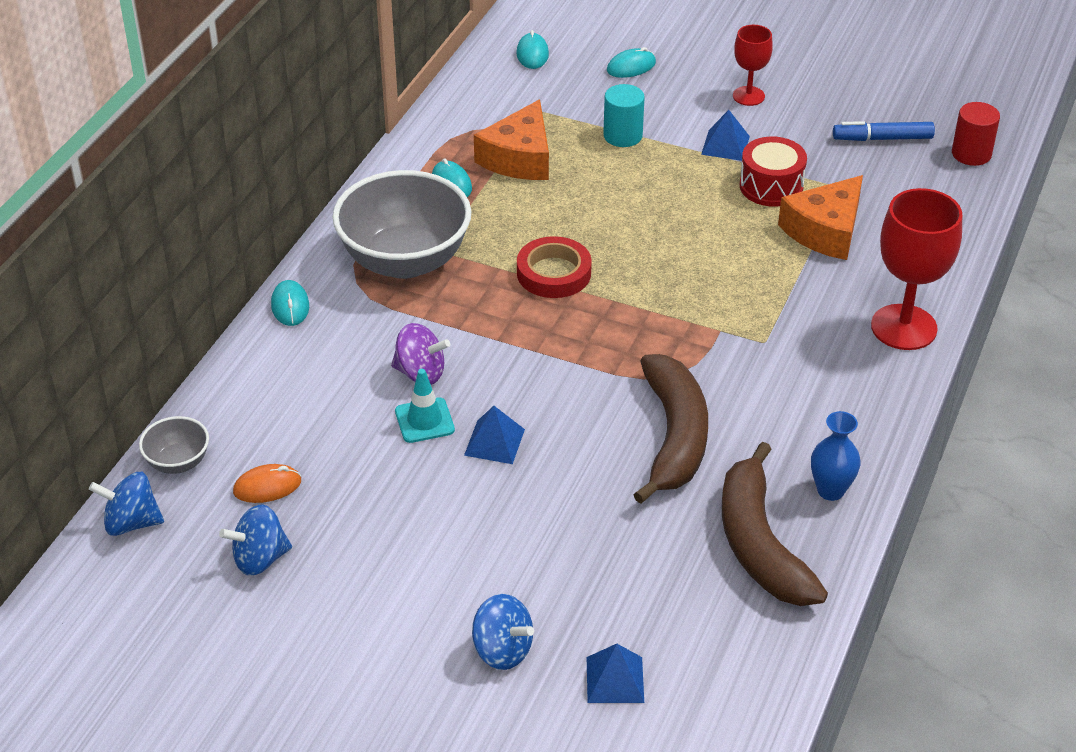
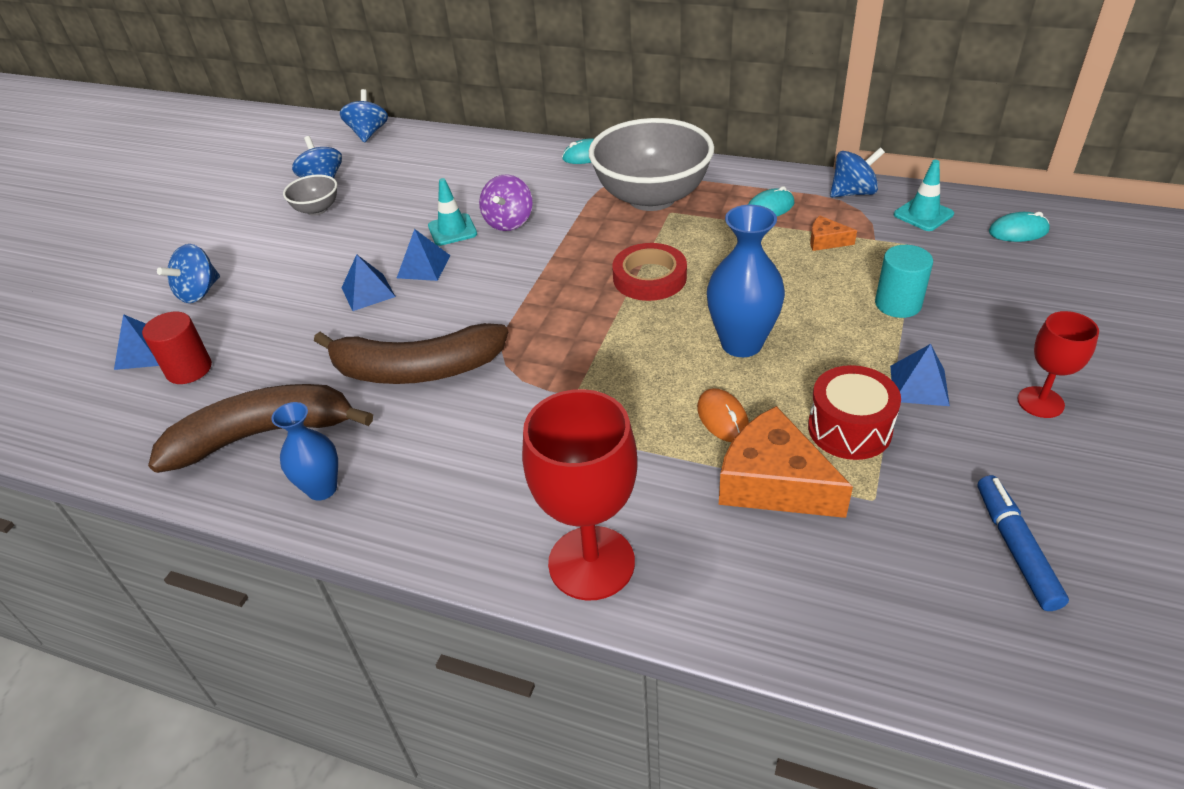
camera: 90 degrees right, 0 degrees up
(178, 462) = (421, 139): grey bowl -> grey bowl (317, 209)
(267, 486) = (391, 174): orange mouse -> orange mouse (722, 418)
(440, 128) = (853, 193): none -> blue spinning top
(491, 96) = (923, 214): none -> turquoise traffic cone
(519, 158) = (826, 241): orange cheese -> orange cheese, size x0.47
(535, 486) = (368, 292): none -> blue pyramid
(631, 67) = (1041, 300): turquoise mouse -> none
(663, 227) = (741, 344): none -> blue vase
(971, 154) = (1032, 669): red cylinder -> red cylinder (189, 369)

